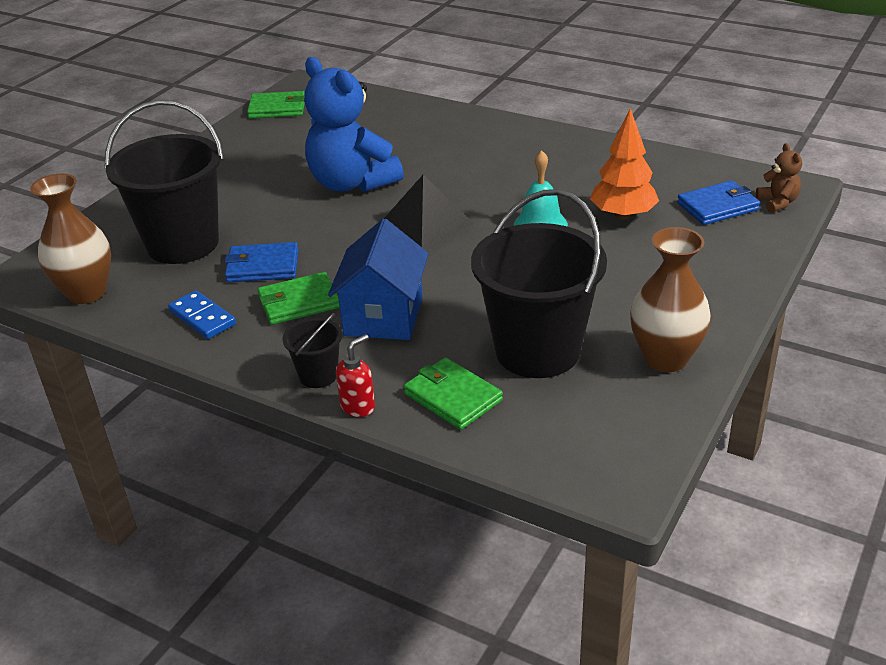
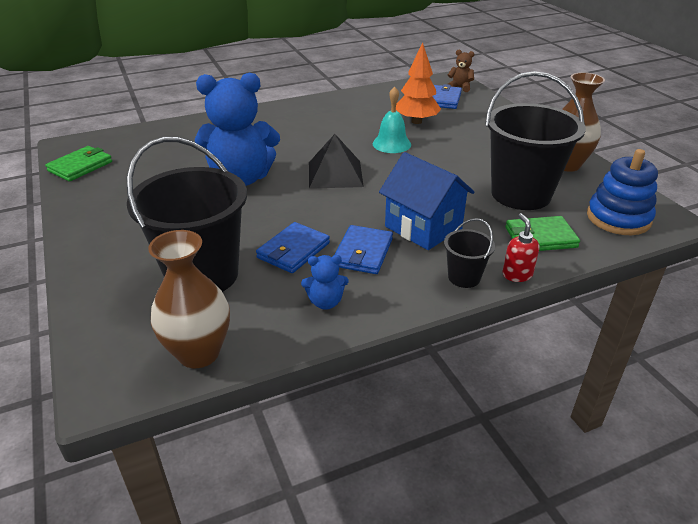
camera: 55 degrees left, 0 degrees up
(202, 317) = (325, 302): blue domino -> blue teddy bear
(299, 302) = (363, 252): green wallet -> blue wallet
(571, 441) = (618, 218): none -> blue stacking toy

